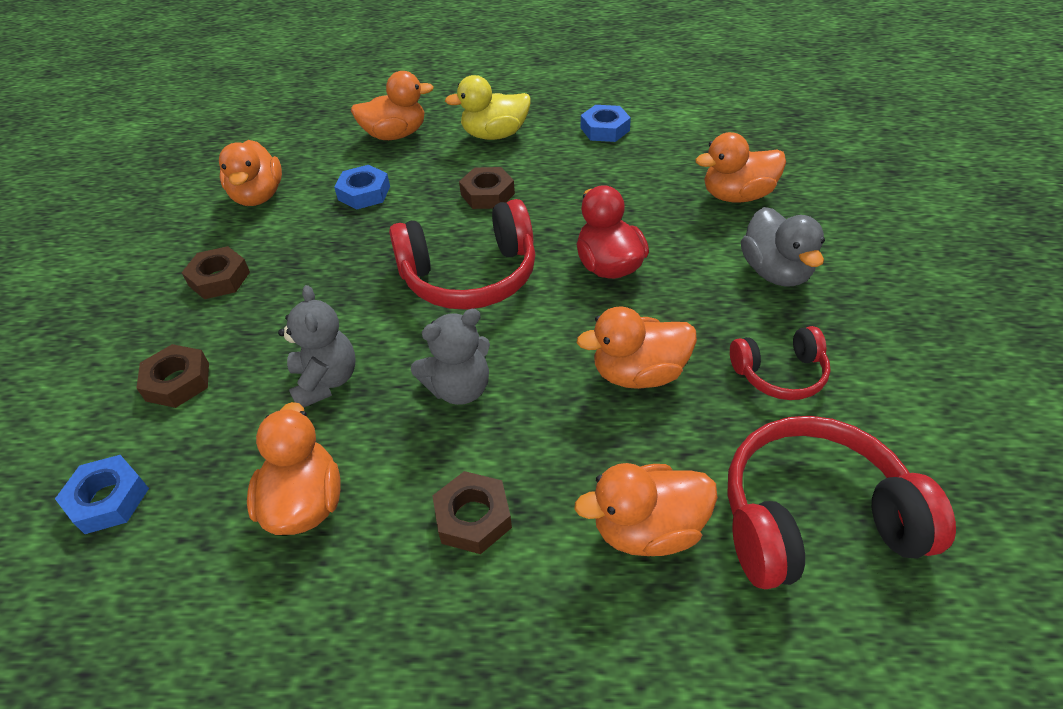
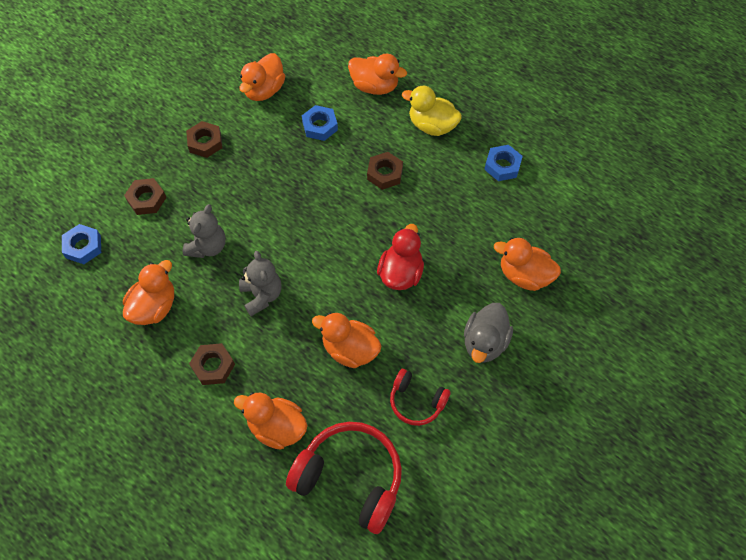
camera: 35 degrees right, 15 degrees up
(459, 388) = (262, 295): grey teddy bear -> grey teddy bear turned 120 degrees counterclockwise
(470, 276) = (324, 228): red headphones -> none

